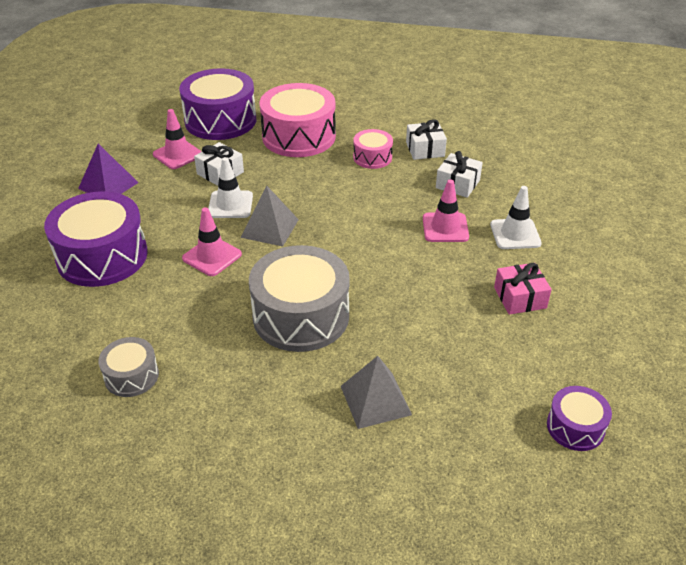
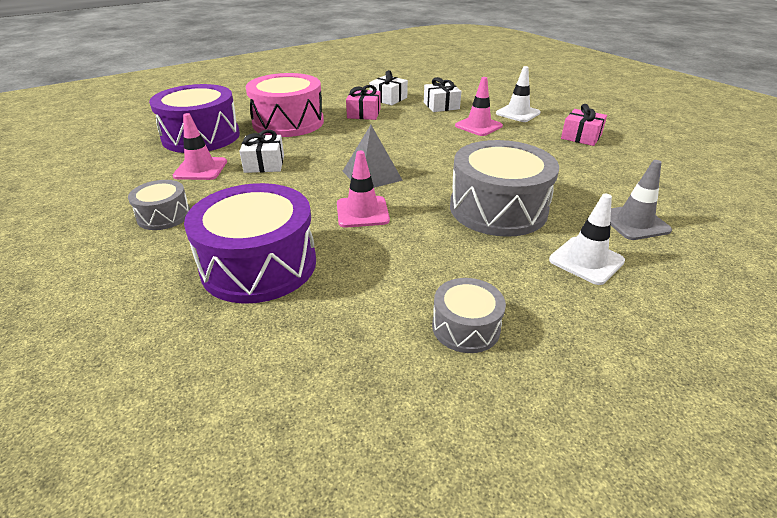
camera: 45 degrees left, 5 degrees down
(108, 185) = (164, 216): purple pyramid -> grey drum
(230, 205) = (312, 177): white traffic cone -> white traffic cone (586, 260)
(372, 157) = (364, 113): pink drum -> pink gift
(375, 400) = (634, 222): grey pyramid -> grey traffic cone
(575, 427) = (725, 173): purple drum -> none

